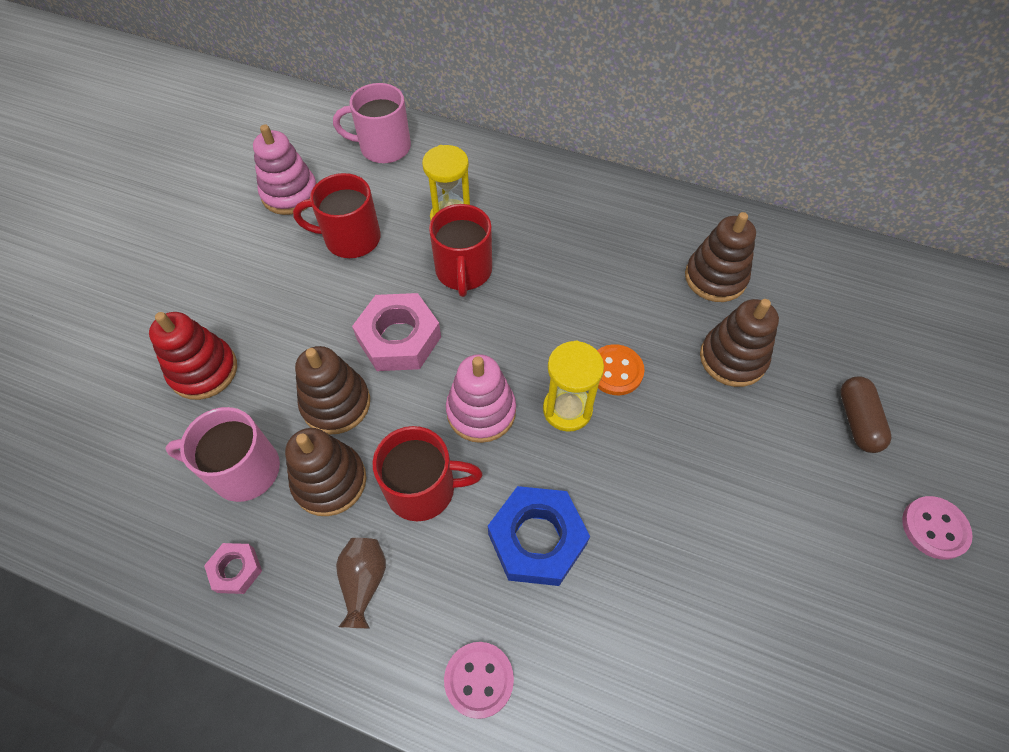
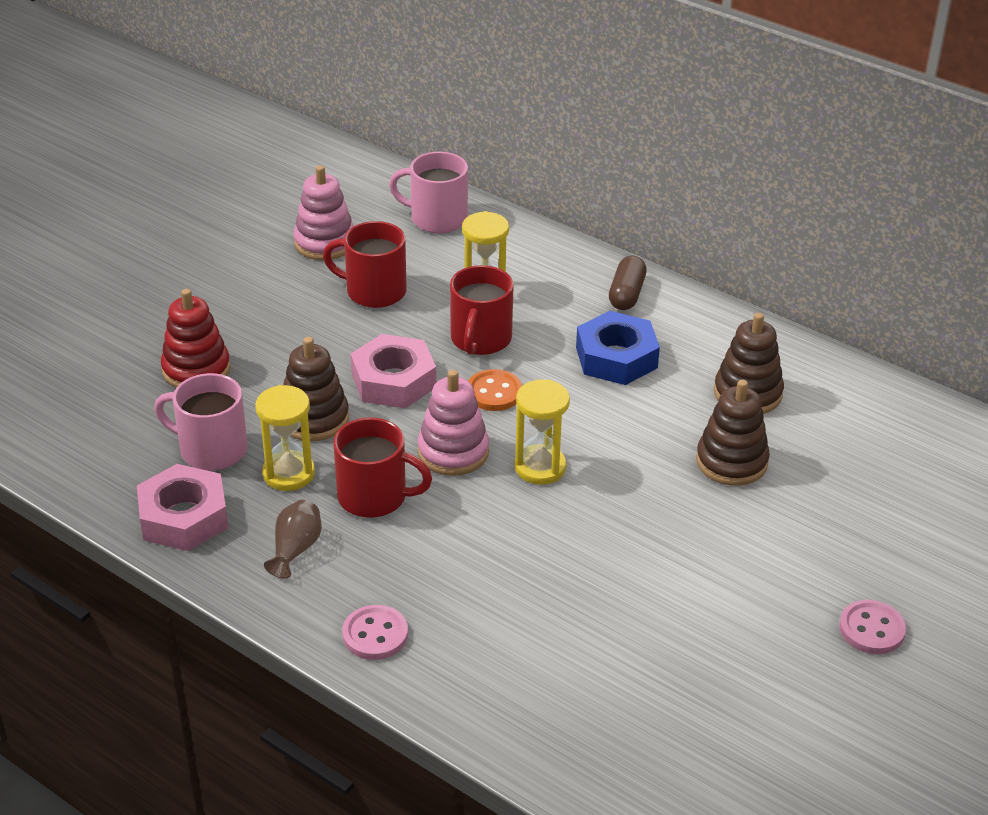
camera: 15 degrees right, 20 degrees down
(236, 570) = (184, 517): pink nut -> pink nut, size x1.94
(330, 481) = (288, 474): brown stacking toy -> yellow hourglass
(537, 539) = (468, 554): blue nut -> blue nut (616, 357)
(615, 371) = (603, 448): orange button -> orange button (494, 392)
(857, 421) = (838, 535): brown capsule -> brown capsule (626, 294)

